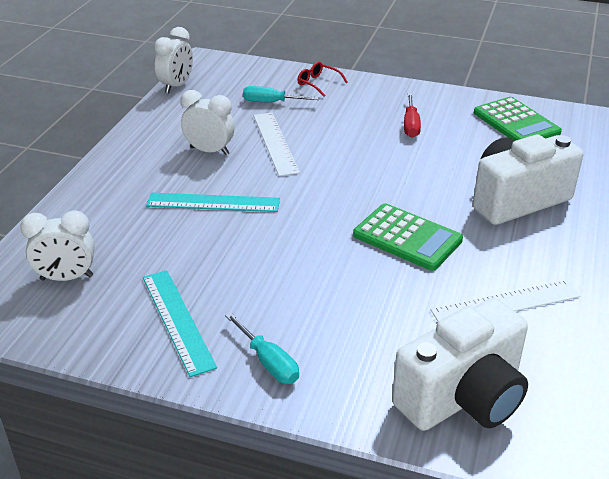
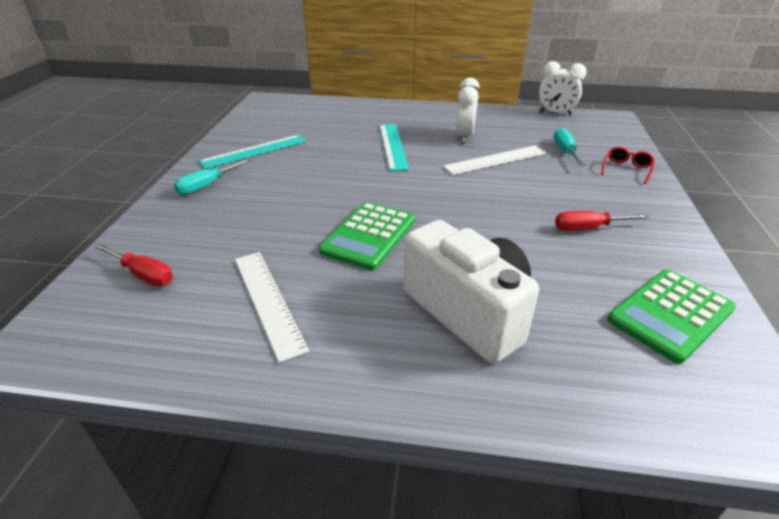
camera: 80 degrees right, 0 degrees up
(67, 278) = (297, 116): white clock -> none
(463, 397) = (143, 274): white camera -> red screwdriver

